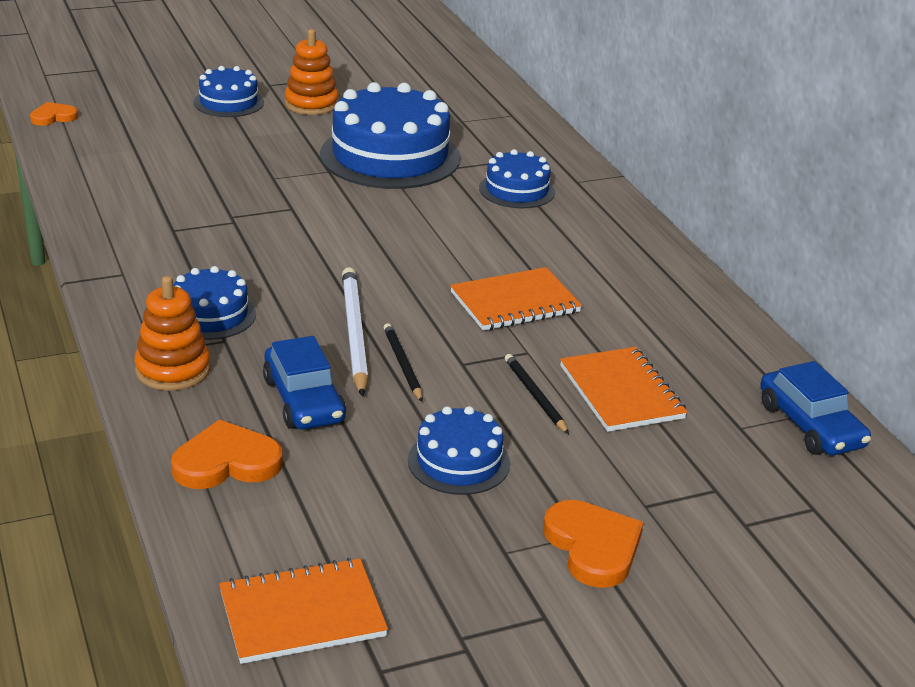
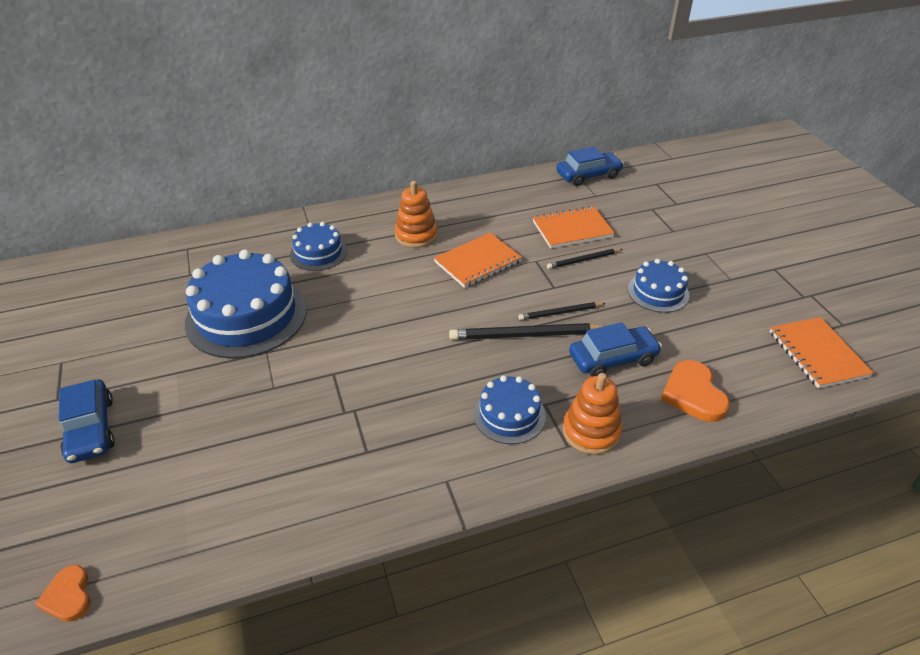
camera: 85 degrees left, 10 degrees up
(228, 102) = (90, 429): blue cake -> blue car
(311, 104) = (120, 366): orange stacking toy -> orange stacking toy (416, 235)
(354, 333) = (525, 335): white pencil -> black pencil
(515, 303) = (478, 262): orange notebook -> orange notebook turned 75 degrees clockwise
(593, 547) = (714, 250): orange heart -> none

